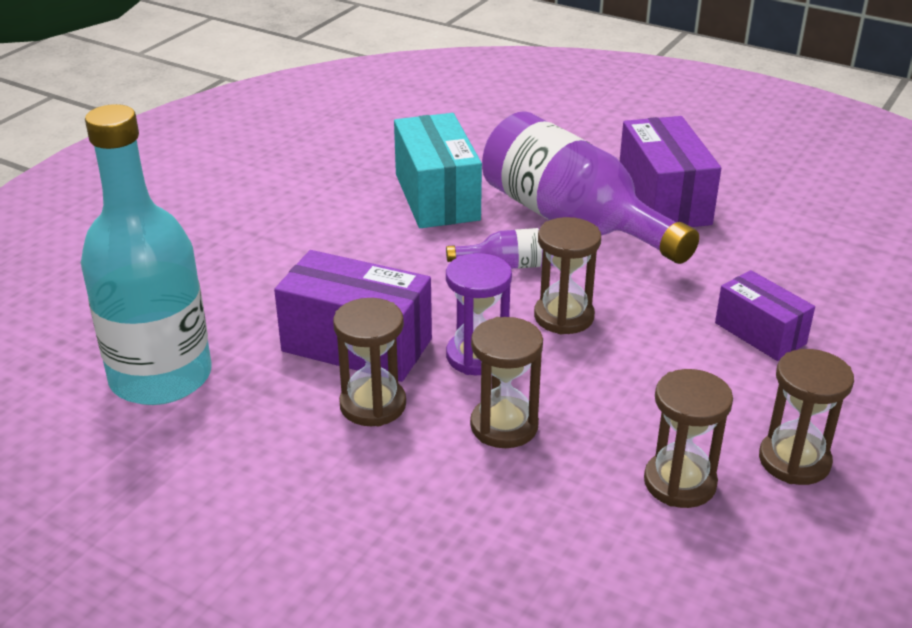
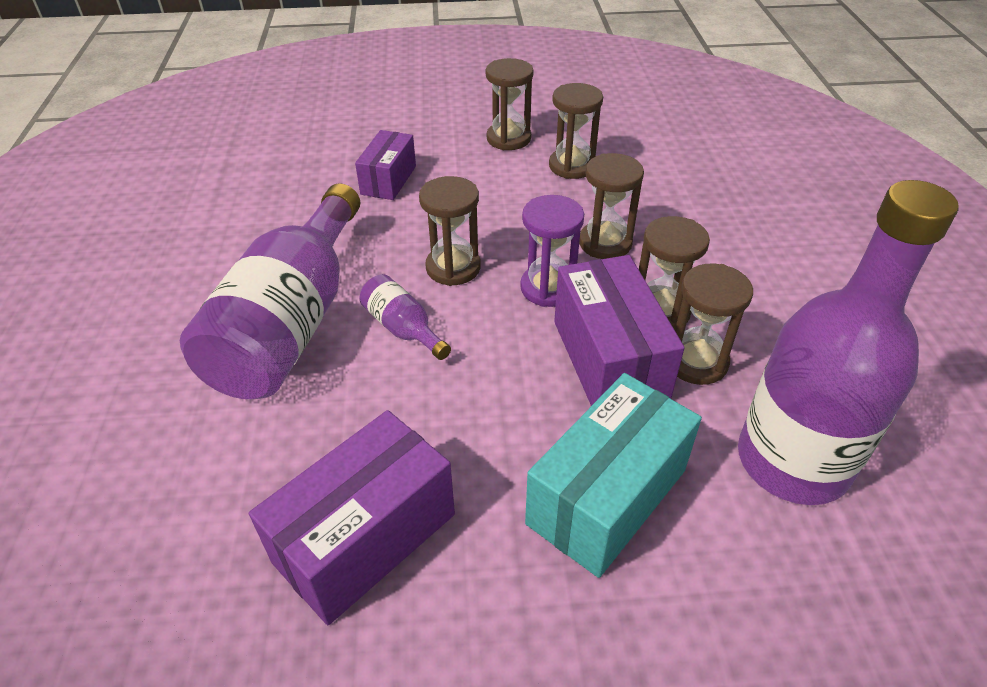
camera: 125 degrees left, 10 degrees up
(161, 377) = (792, 461): turquoise bottle -> purple bottle
(297, 389) = (696, 362): none -> brown hourglass
(436, 197) = (308, 450): turquoise box -> turquoise box (607, 497)
(664, 200) = (206, 283): purple box -> purple box (365, 538)

